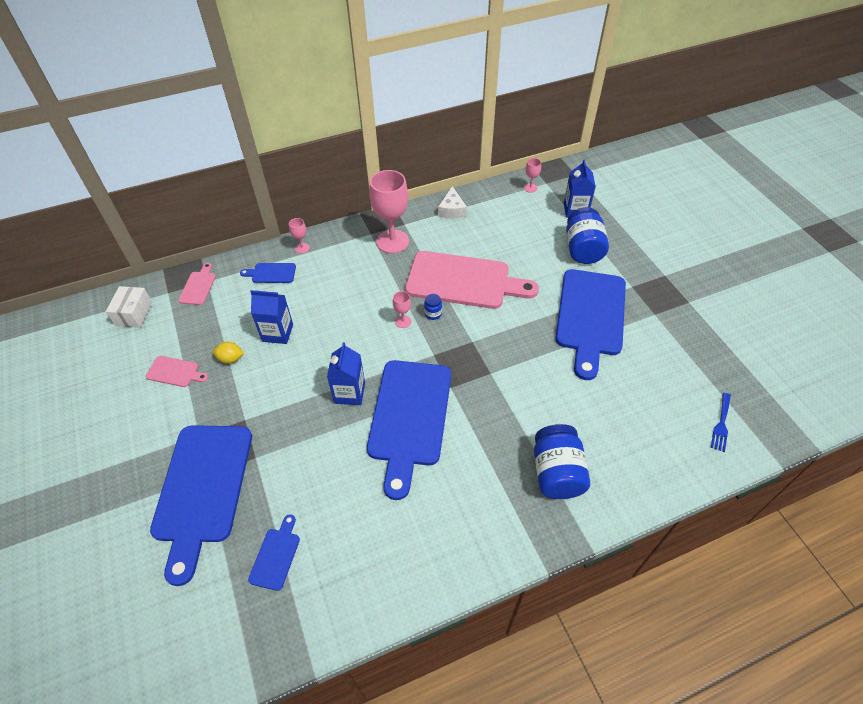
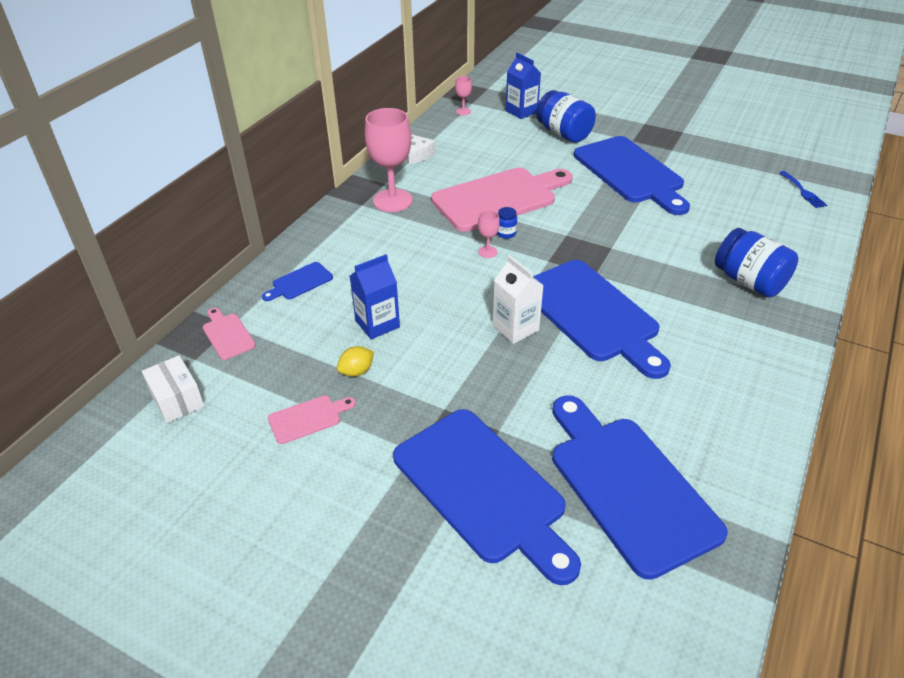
camera: 40 degrees left, 10 degrees down
(276, 555) = (628, 486): blue cutting board -> blue cutting board, size x2.34
(302, 248) = (305, 247): pink goblet -> none
(349, 393) = (515, 328): blue carton -> white carton

